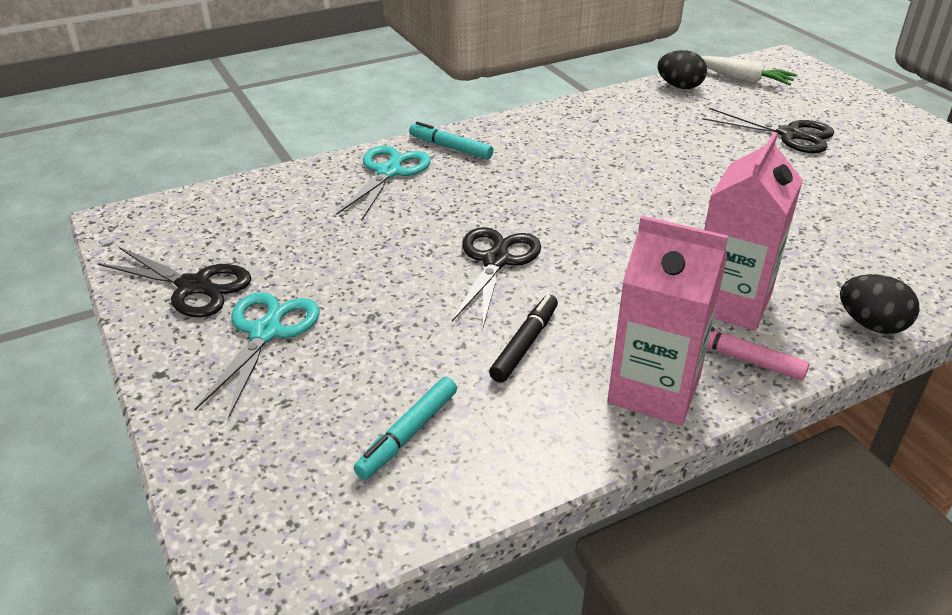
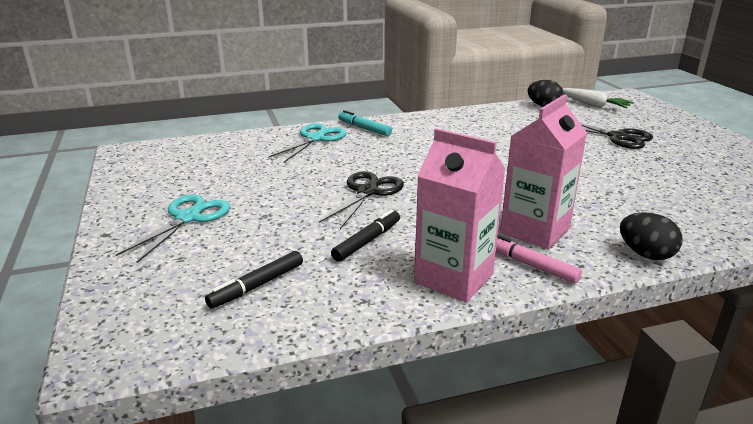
camera: 10 degrees right, 10 degrees down
(194, 286) = (154, 189): black scissors -> none
(408, 434) = (257, 286): turquoise marker -> black marker

